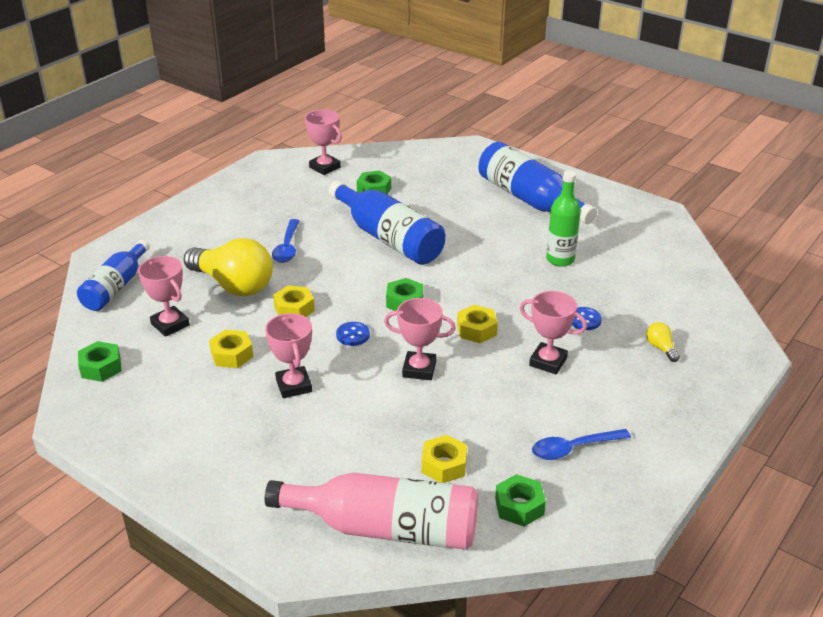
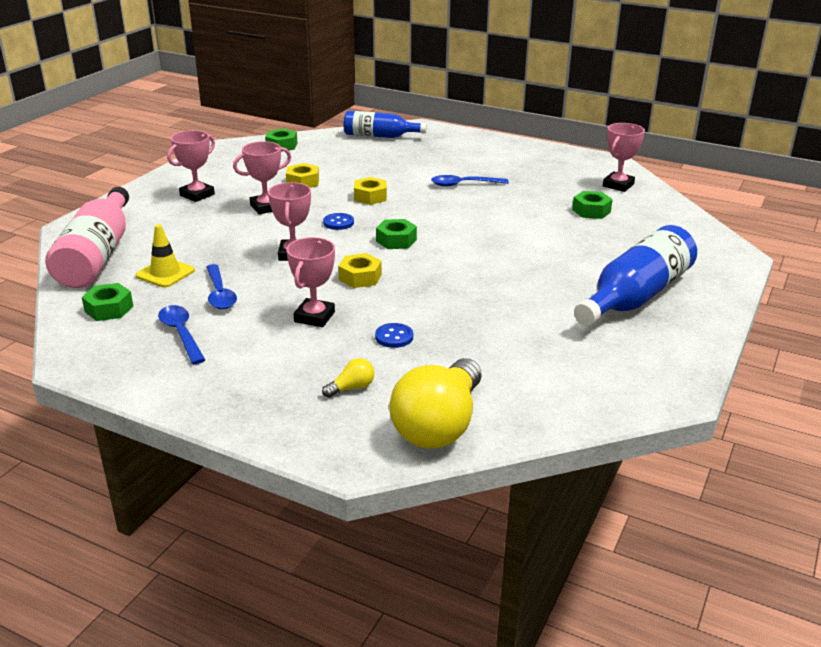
camera: 80 degrees right, 5 degrees down
(170, 324) = (337, 158): pink trophy -> pink trophy (197, 195)
(233, 285) = (397, 172): yellow light bulb -> yellow light bulb (439, 425)
(388, 238) = (503, 225): blue bottle -> none
(444, 465) = (165, 273): yellow nut -> yellow traffic cone
(496, 422) = (219, 294): none -> blue spoon
(560, 259) = (511, 319): green bottle -> none

